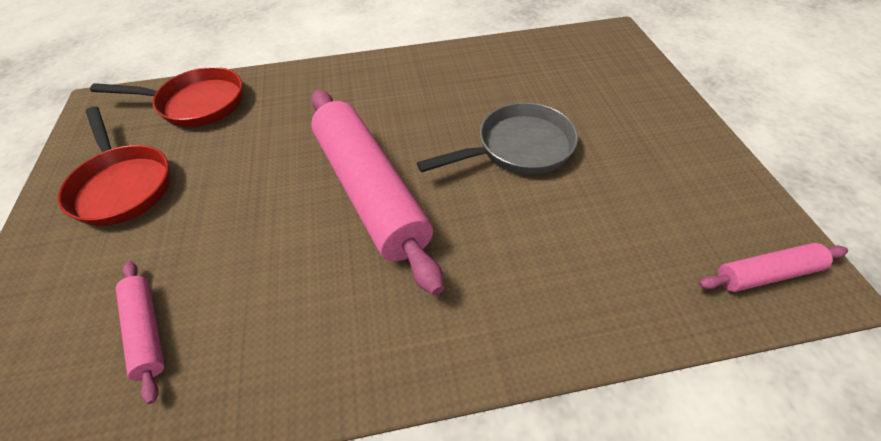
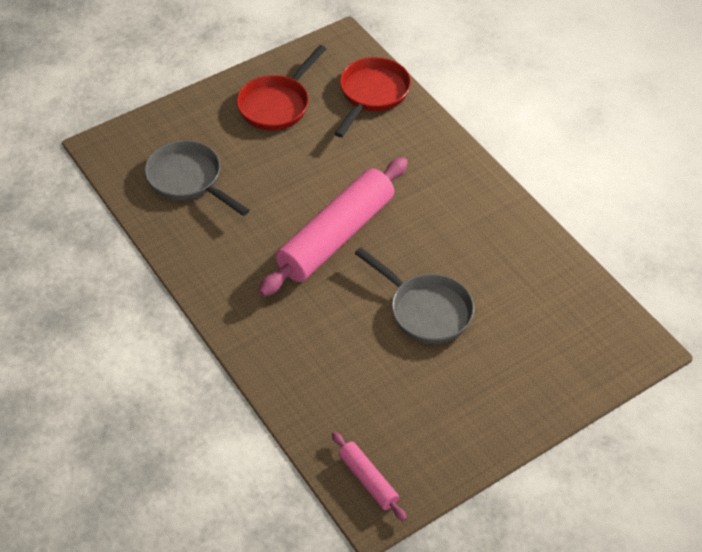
camera: 65 degrees right, 0 degrees up
(146, 331) = (188, 180): pink rolling pin -> grey pan
(196, 104) = (372, 94): red pan -> red pan turned 135 degrees counterclockwise

